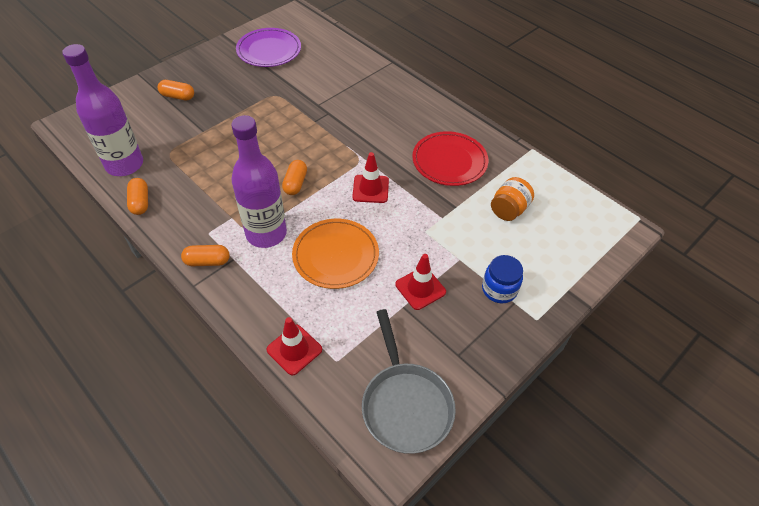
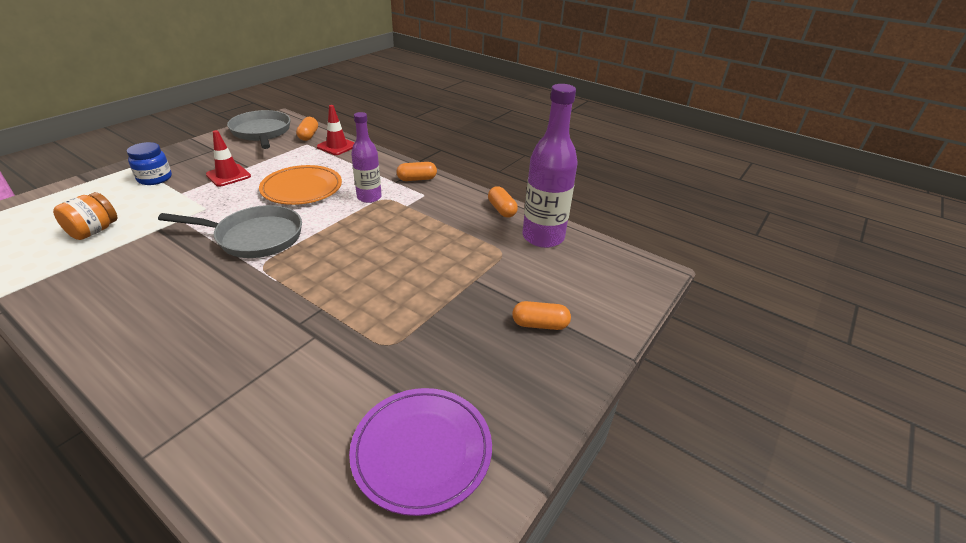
camera: 170 degrees right, 15 degrees down
(266, 233) = (369, 197): purple bottle -> purple bottle, size x0.63
(295, 183) = (344, 236): orange capsule -> orange capsule (308, 136)
(370, 189) = (255, 237): red traffic cone -> grey pan
(449, 161) = (135, 274): red plate -> none

